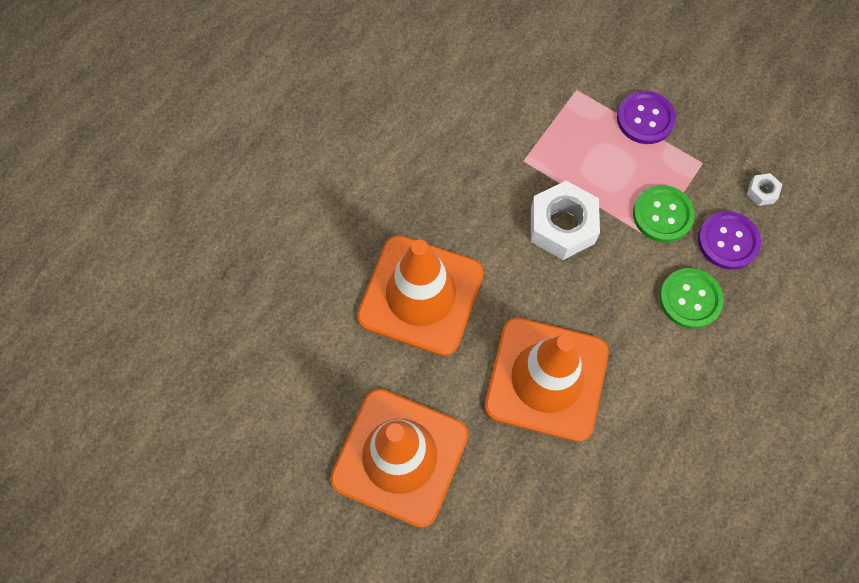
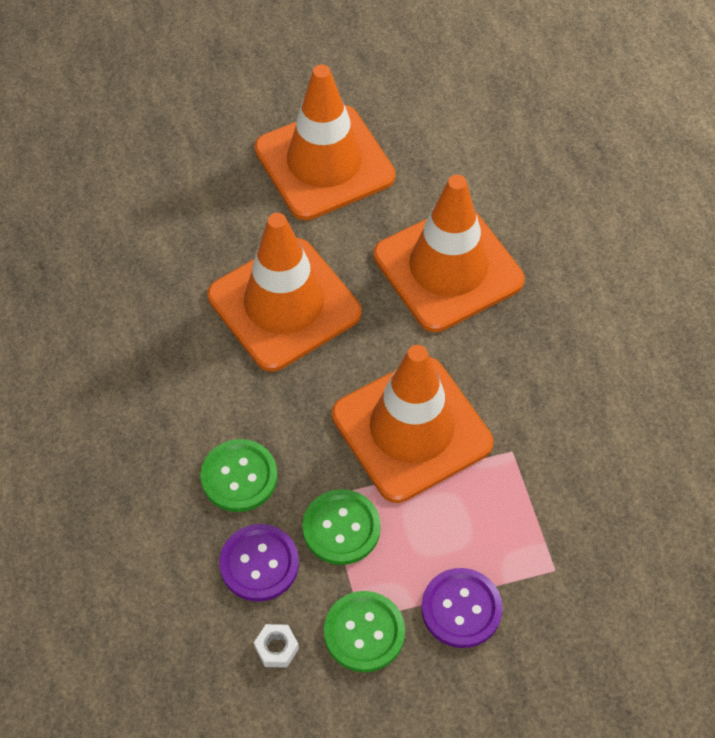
camera: 130 degrees right, 10 degrees down
(562, 226) = (411, 429): white nut -> orange traffic cone
(707, 156) = (364, 632): none -> green button

